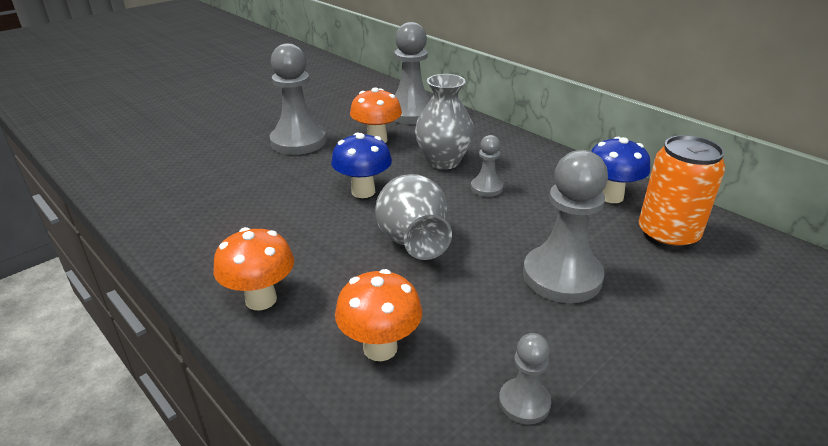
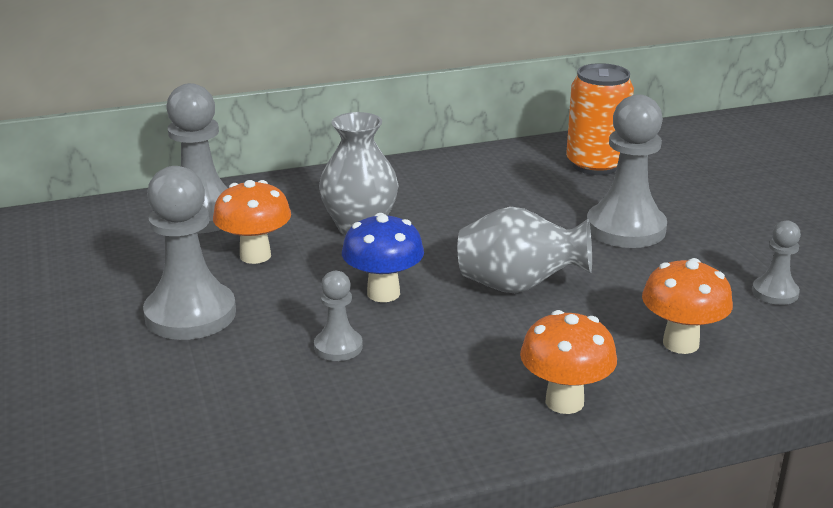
camera: 65 degrees left, 5 degrees down
(486, 188) = (443, 219): grey pawn -> grey pawn (338, 347)
(611, 196) = (514, 166): blue mushroom -> none

